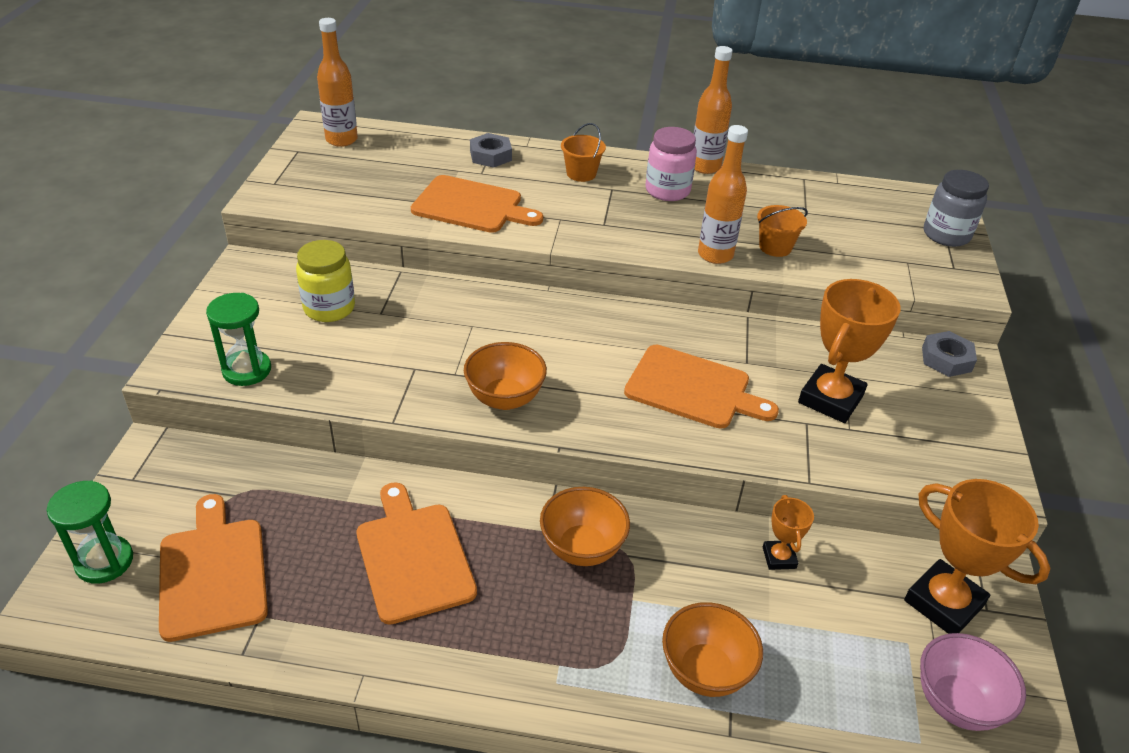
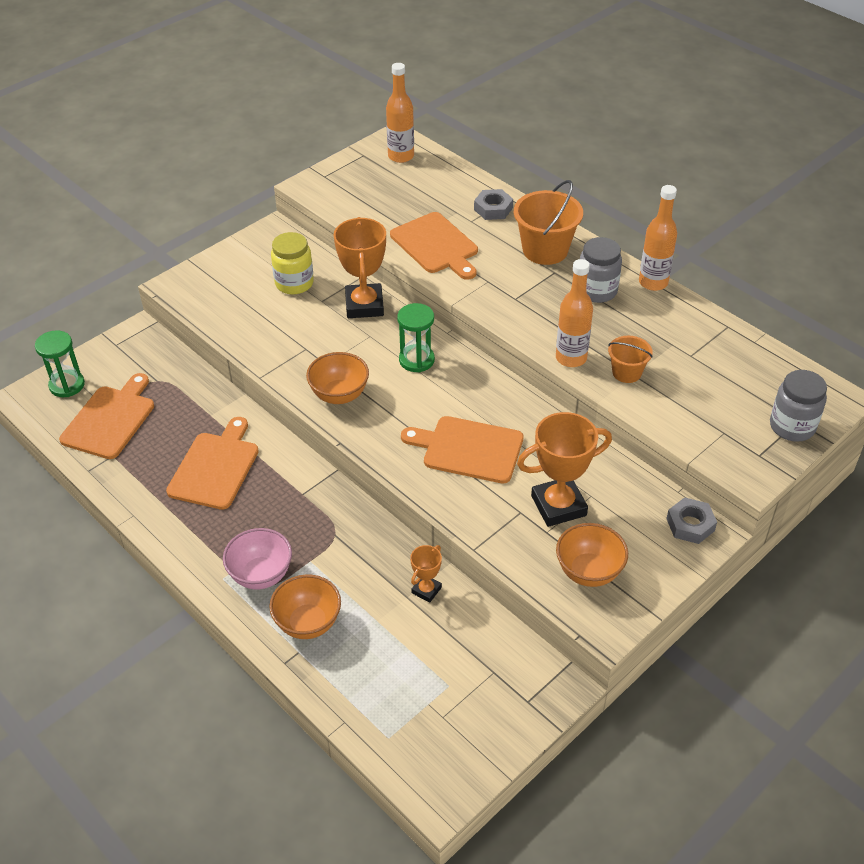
camera: 40 degrees right, 5 degrees up
(247, 370) = (211, 304): green hourglass -> green hourglass (416, 360)
(581, 174) = (545, 250): orange bucket -> orange bucket, size x1.74
(582, 548) = (312, 515): orange bowl -> orange bowl (589, 572)
(667, 191) = (596, 291): pink jar -> grey jar
(693, 388) = (468, 449): orange cutting board -> orange cutting board turned 135 degrees clockwise
(943, 603) = (502, 679): orange trophy -> orange trophy (364, 305)
(956, 703) = (437, 734): pink bowl -> pink bowl (261, 575)

